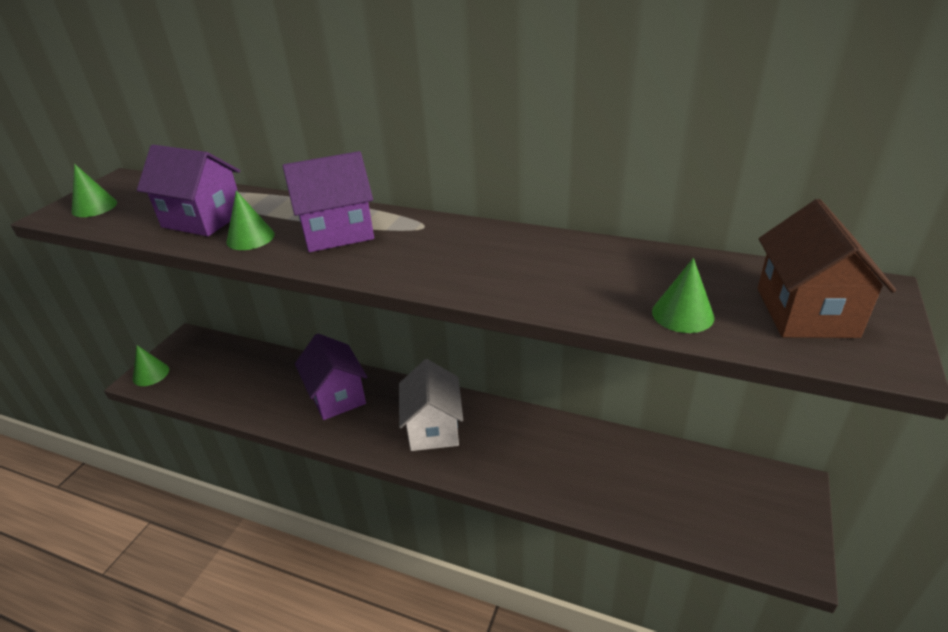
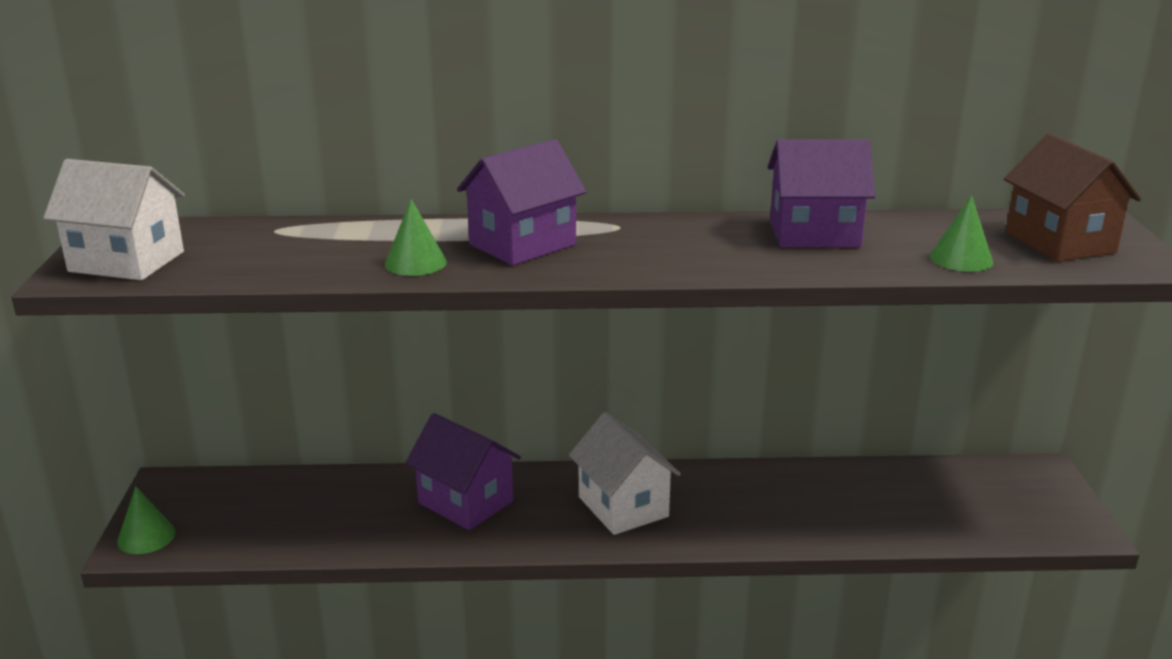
camera: 25 degrees left, 10 degrees down
(94, 207) = (126, 262): green cone -> white house
(203, 219) = (320, 254): purple house -> purple house (814, 234)

